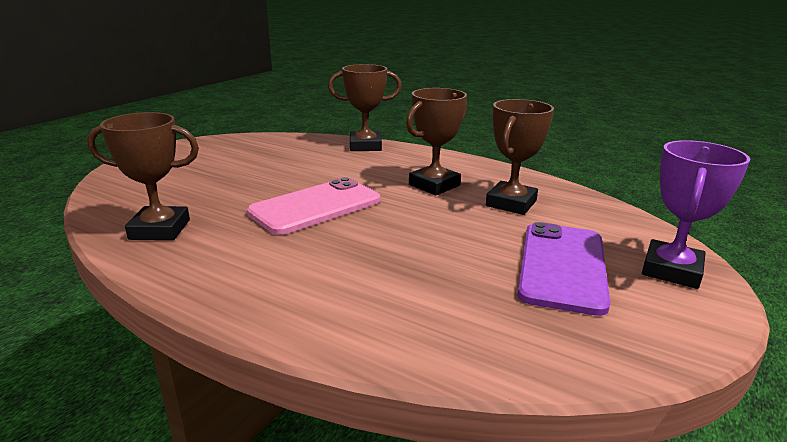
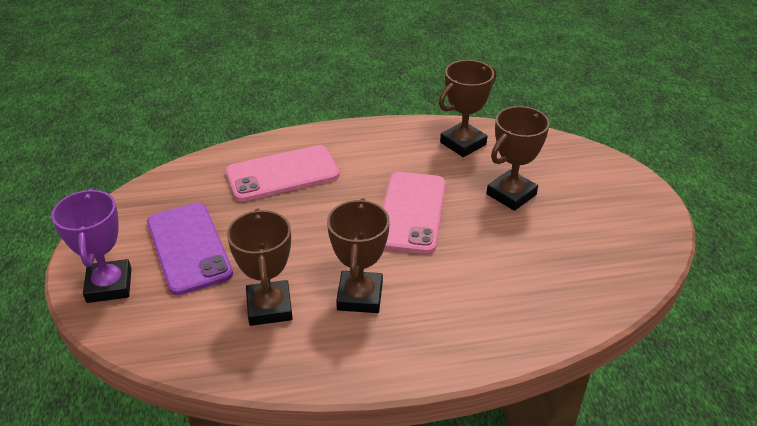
camera: 140 degrees right, 15 degrees up
(365, 146) = (517, 334): brown trophy -> brown trophy (511, 194)
(382, 291) = (282, 174): none -> pink phone

